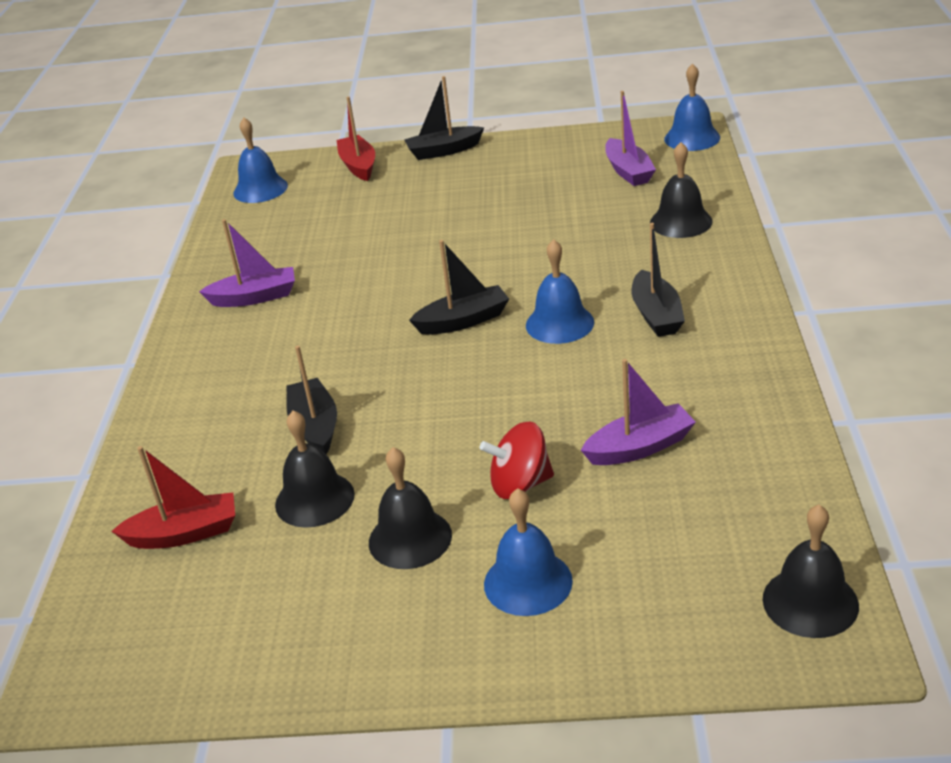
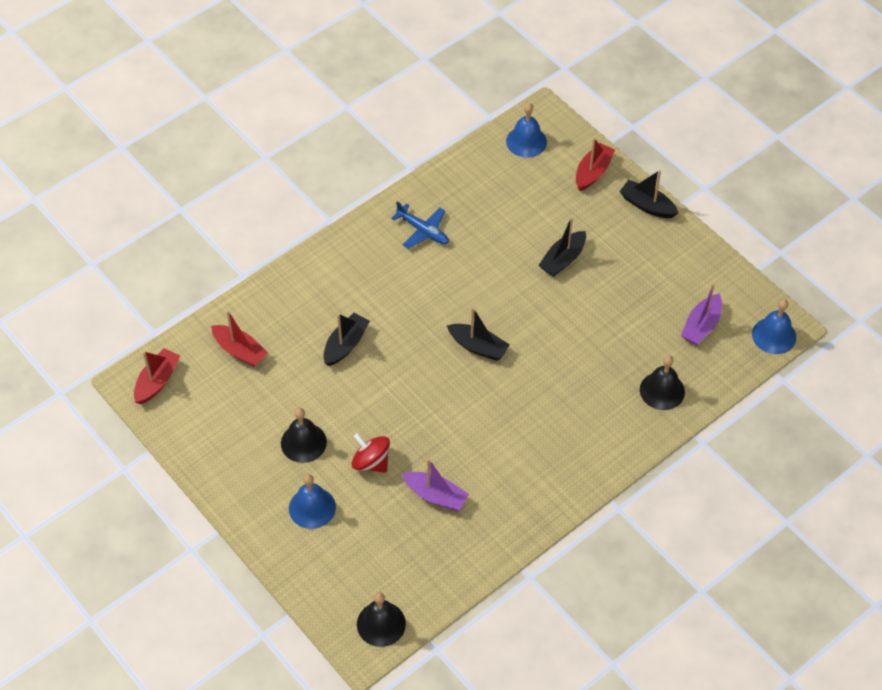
camera: 45 degrees right, 20 degrees up
(103, 656) = (157, 381): none -> red boat
(255, 297) = (423, 231): purple boat -> blue plane
(314, 499) = (298, 385): black bell -> none
(559, 323) = (511, 394): blue bell -> none
(656, 315) = (554, 436): black boat -> black boat (563, 259)

